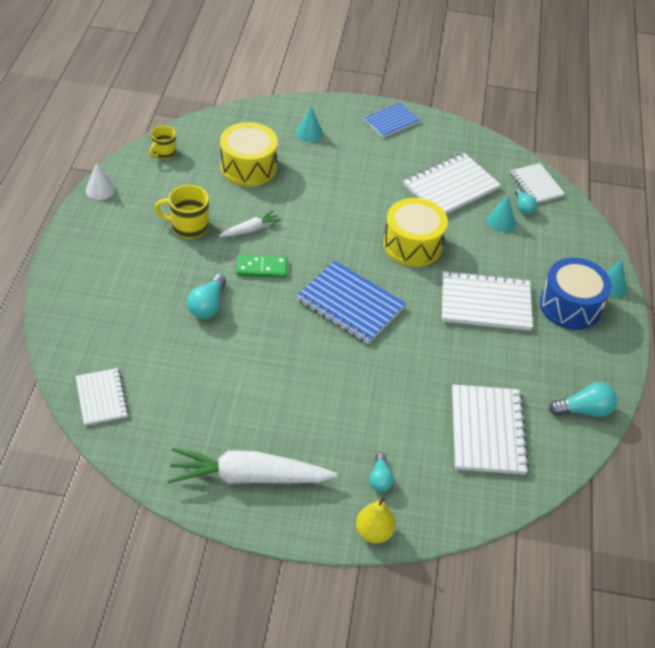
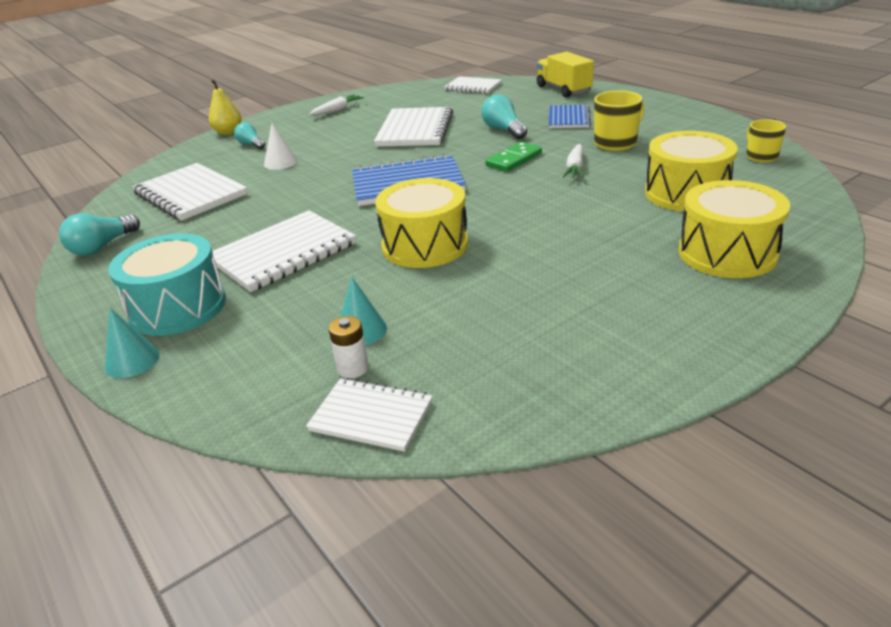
camera: 140 degrees right, 15 degrees down
(72, 316) = (563, 89): none -> yellow truck
(100, 189) = (720, 120): white cone -> white cone (280, 162)
(248, 476) = (337, 110): white carrot -> white carrot, size x0.48
(309, 133) = (727, 253): turquoise cone -> yellow drum
(391, 121) = (699, 338): blue notebook -> blue notebook (568, 118)
(451, 187) = (479, 321): white notebook -> white notebook (415, 130)
(523, 207) = (353, 368): turquoise light bulb -> white battery
(570, 306) = (178, 307): blue drum -> turquoise drum

